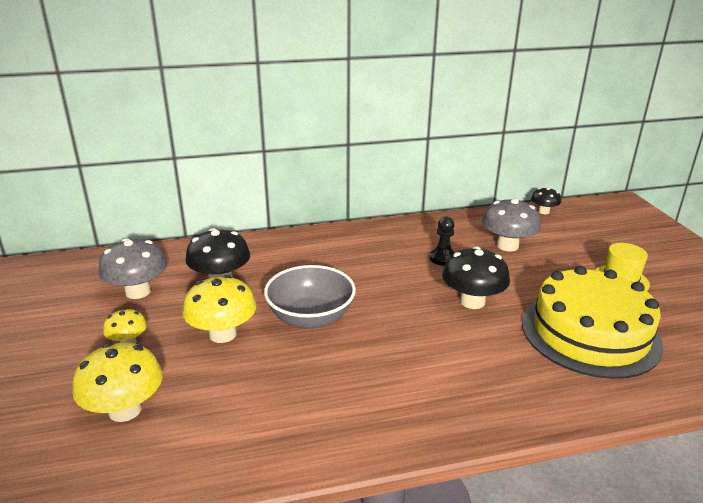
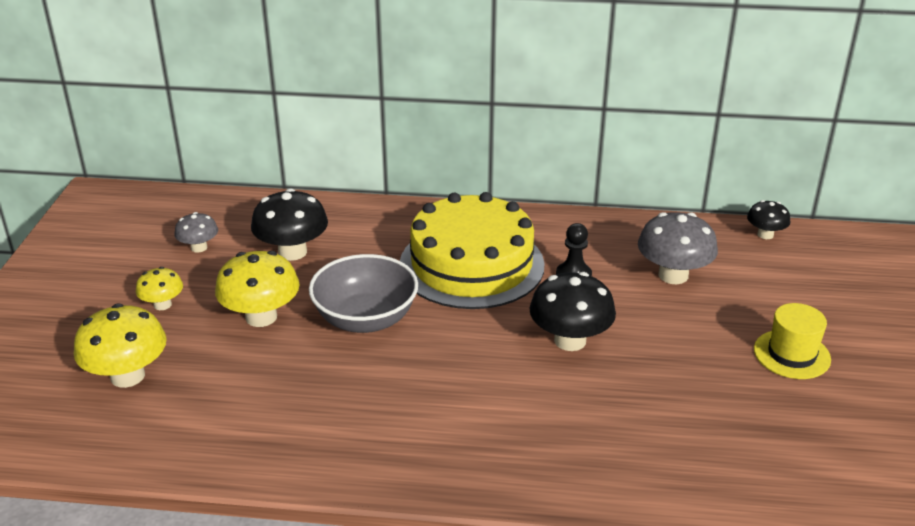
camera: 20 degrees right, 5 degrees up
(138, 292) = (199, 247): grey mushroom -> grey mushroom, size x0.57
(590, 333) = (689, 413): yellow cake -> yellow cake (471, 264)

